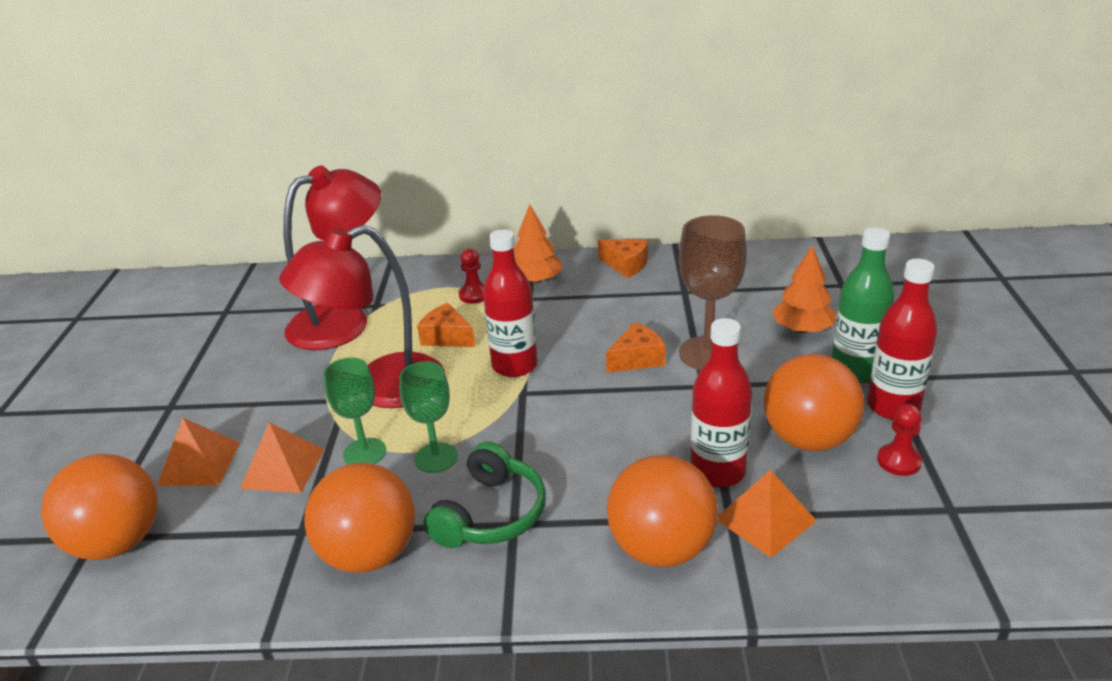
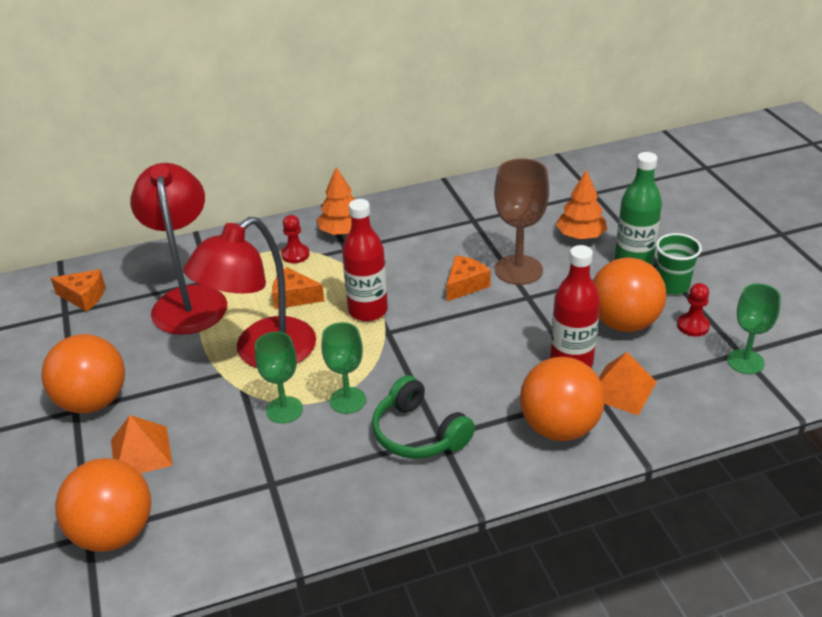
camera: 20 degrees left, 5 degrees up
(283, 468) = (221, 438): orange pyramid -> none
(343, 320) = (189, 300): red lamp -> red lamp turned 45 degrees counterclockwise
(369, 554) = (340, 487): orange ball -> orange ball (93, 401)
(491, 514) = (418, 433): green headphones -> green headphones turned 135 degrees clockwise
(626, 265) = (413, 204): orange cheese -> orange cheese (84, 297)
(893, 407) = (672, 285): red bottle -> green cup
(953, 522) = (745, 361): none -> green goblet

